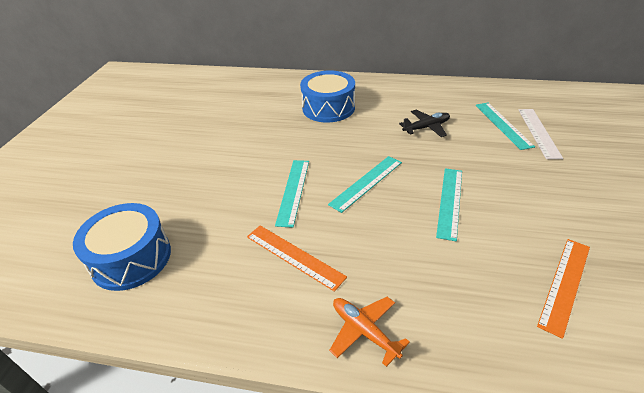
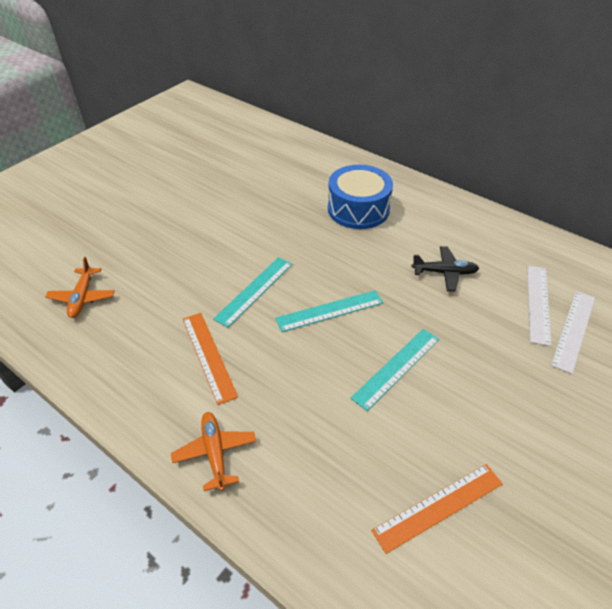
camera: 25 degrees right, 5 degrees up
(131, 258) = (82, 298): blue drum -> orange plane
(503, 125) = (538, 303): turquoise ruler -> white ruler

